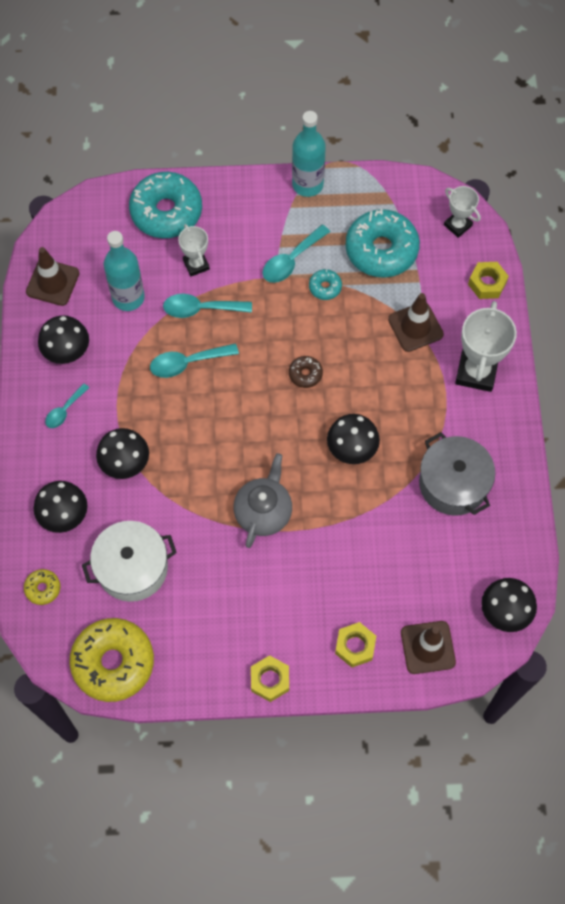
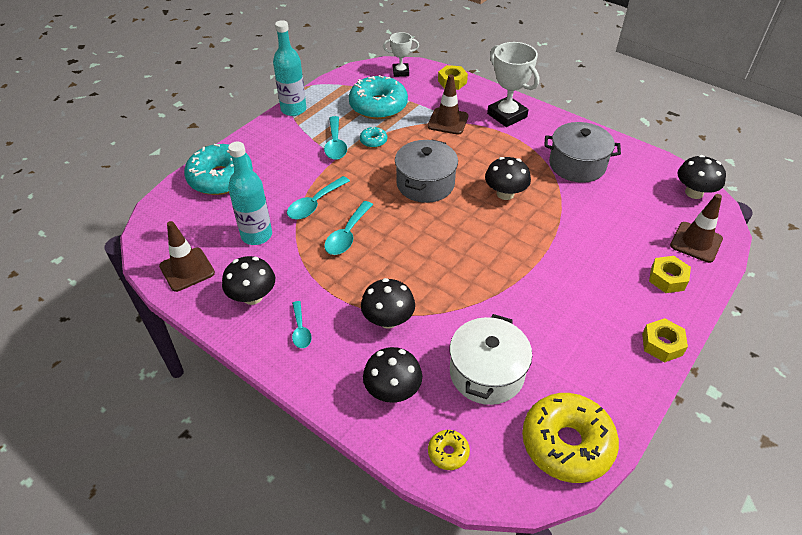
camera: 50 degrees left, 20 degrees down
(196, 265) = (279, 187): white trophy -> none
(263, 512) = (511, 264): grey teapot -> none
(305, 374) = (425, 184): brown donut -> grey pot

